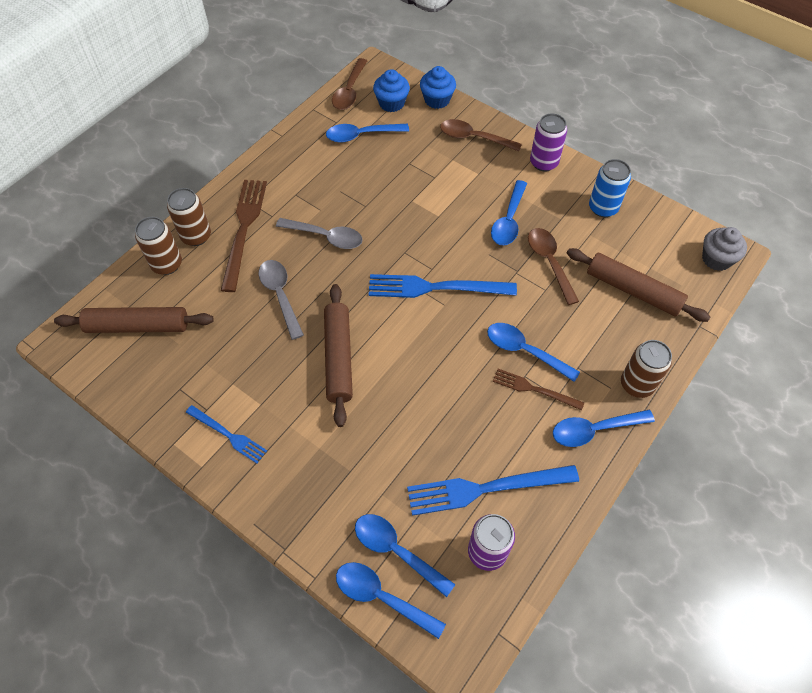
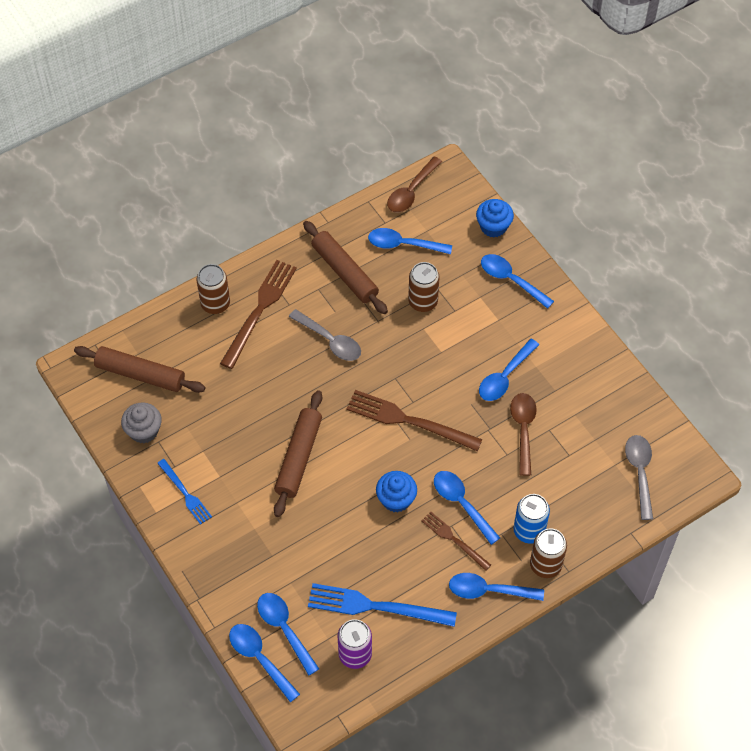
camera: 20 degrees right, 0 degrees up
(167, 264) = (182, 324): brown can -> brown can (423, 302)
(280, 295) = (269, 384): grey spoon -> grey spoon (639, 472)
(391, 103) = (447, 217): blue cupcake -> blue cupcake (396, 499)
(436, 287) = (409, 421): blue fork -> brown fork
(473, 138) = (511, 280): brown spoon -> blue spoon
(543, 162) = (567, 327): purple can -> none
(603, 208) = (601, 392): blue can -> blue can (529, 531)
(633, 290) = (587, 481): brown rolling pin -> brown rolling pin (345, 272)
(716, 259) = (682, 476): grey cupcake -> grey cupcake (144, 431)

